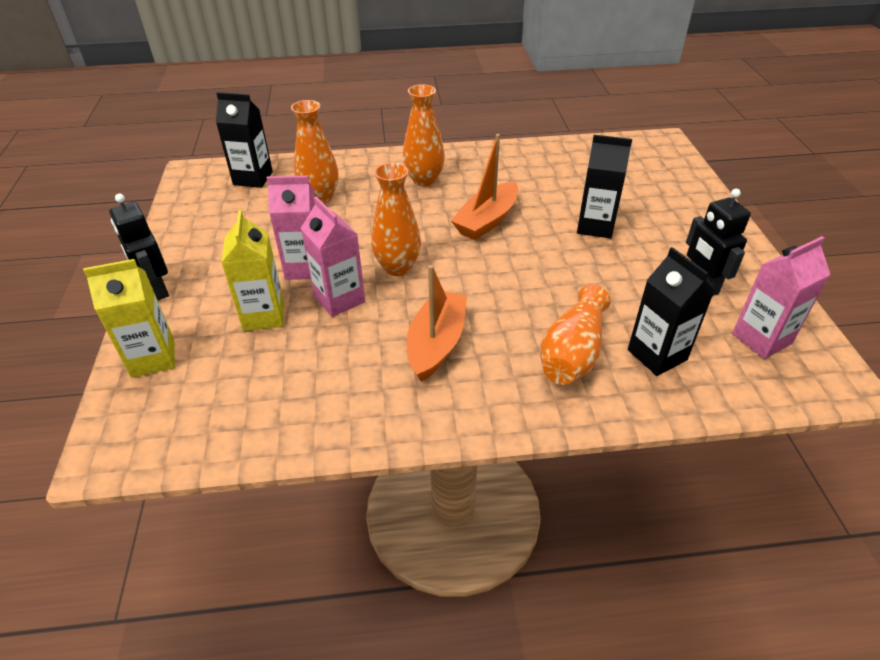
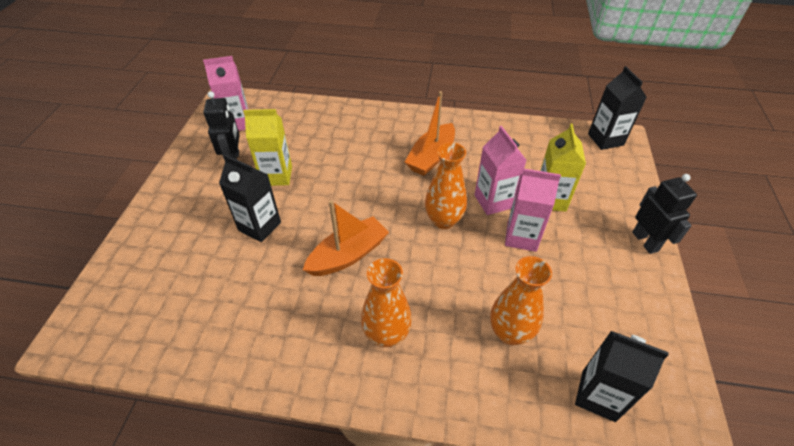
camera: 165 degrees left, 5 degrees up
(153, 358) = (621, 183): yellow carton -> yellow carton (276, 176)
(573, 353) = (351, 136): orange vase -> none
(657, 355) = (305, 126): black carton -> black carton (605, 139)

